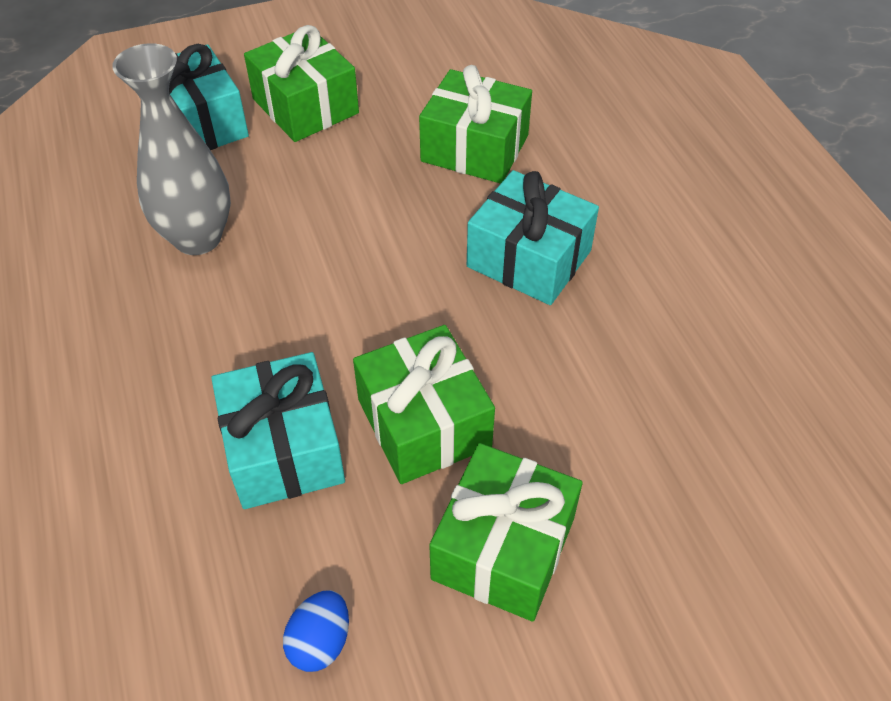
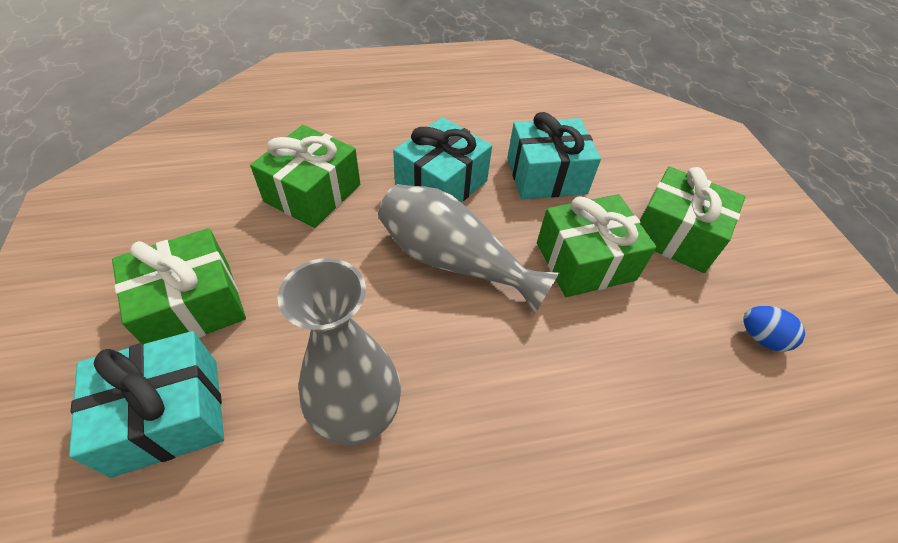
camera: 85 degrees left, 0 degrees up
(283, 449) = (612, 351): turquoise gift -> turquoise gift (546, 176)
(396, 286) = (454, 261): none -> grey vase

